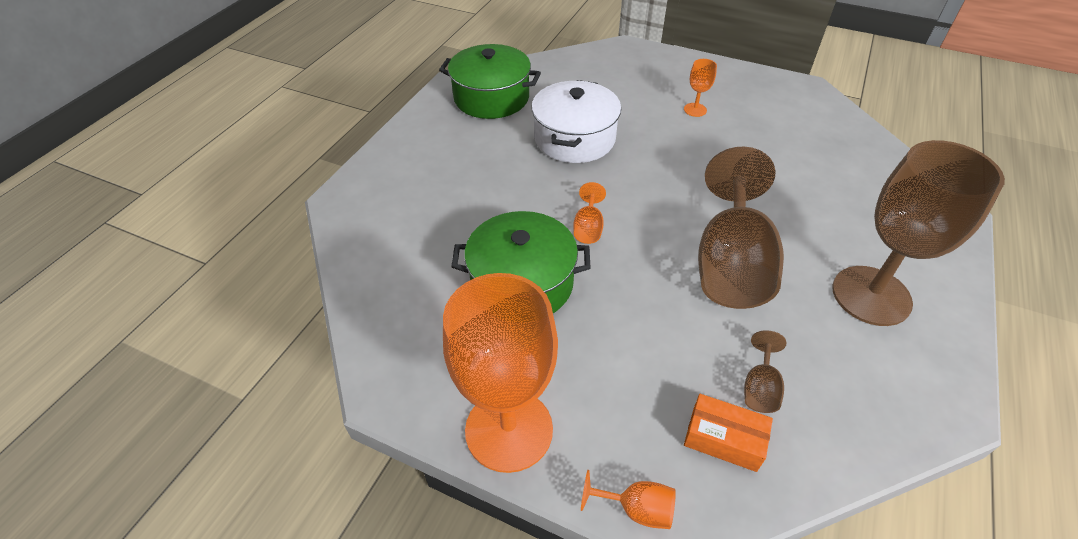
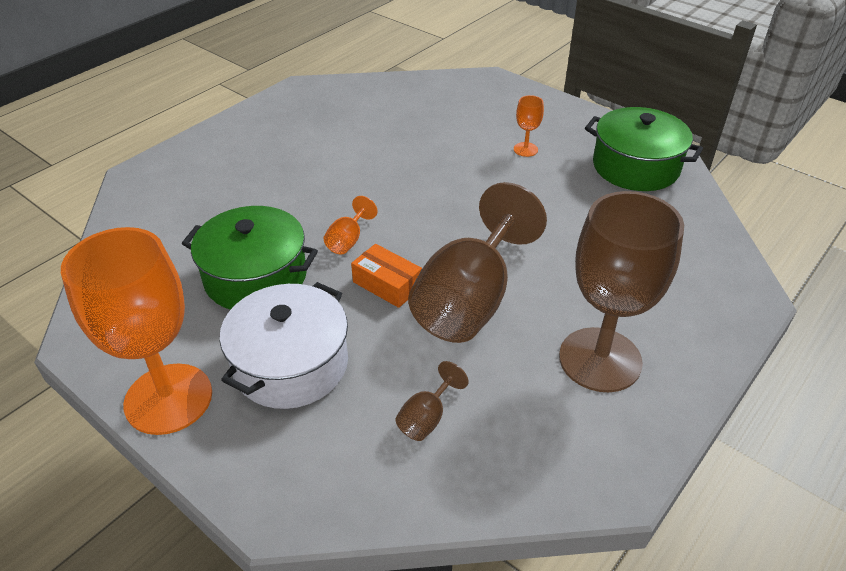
camera: 15 degrees right, 5 degrees down
(491, 98) = (327, 106): green pot -> green pot (635, 167)
(574, 138) = (385, 157): white pot -> white pot (291, 364)
(636, 509) = (242, 492): orange goblet -> none
(724, 439) = (362, 454): orange box -> orange box (387, 284)

